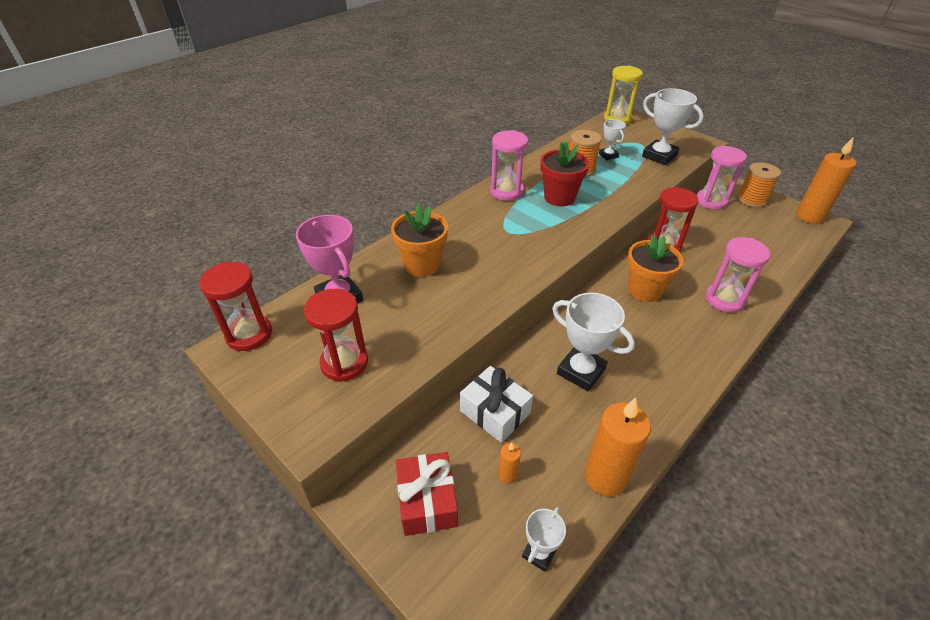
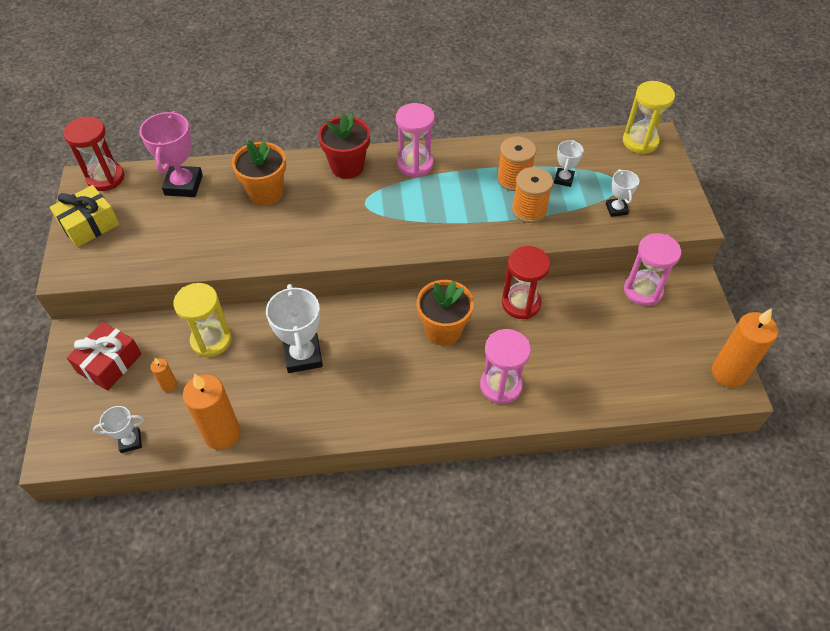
camera: 40 degrees right, 10 degrees up
(283, 381) = (89, 225): none -> yellow gift
(344, 363) = (134, 236): red hourglass -> none
(495, 412) = (211, 340): white gift -> yellow hourglass
(559, 197) = (452, 197): red flower pot -> red flower pot (347, 167)
(659, 156) = (616, 209): white trophy -> white trophy, size x0.55
(751, 200) = (691, 316): orange spool -> orange spool (529, 210)

